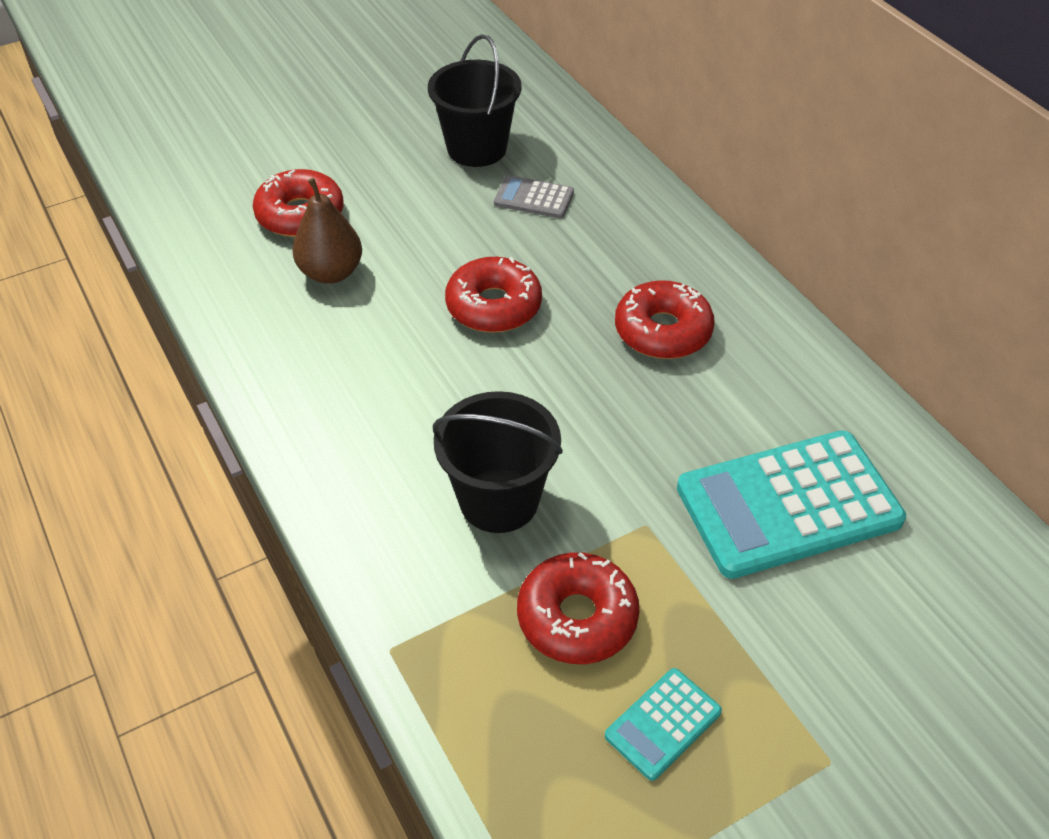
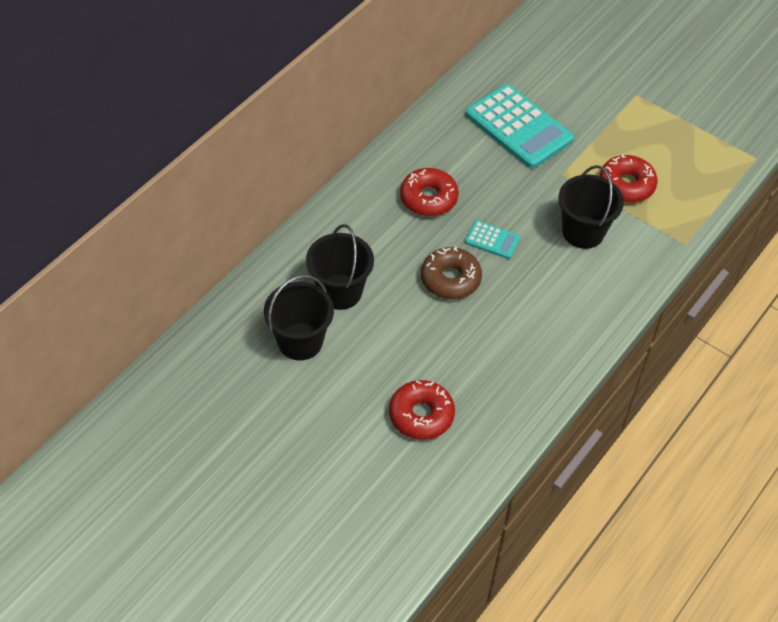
camera: 115 degrees left, 5 degrees up
(331, 273) = (466, 372): brown pear -> none
(493, 306) = (450, 279): red donut -> brown donut
(534, 198) = (340, 292): grey calculator -> black bucket
(663, 724) = (655, 145): turquoise calculator -> turquoise calculator (492, 240)

